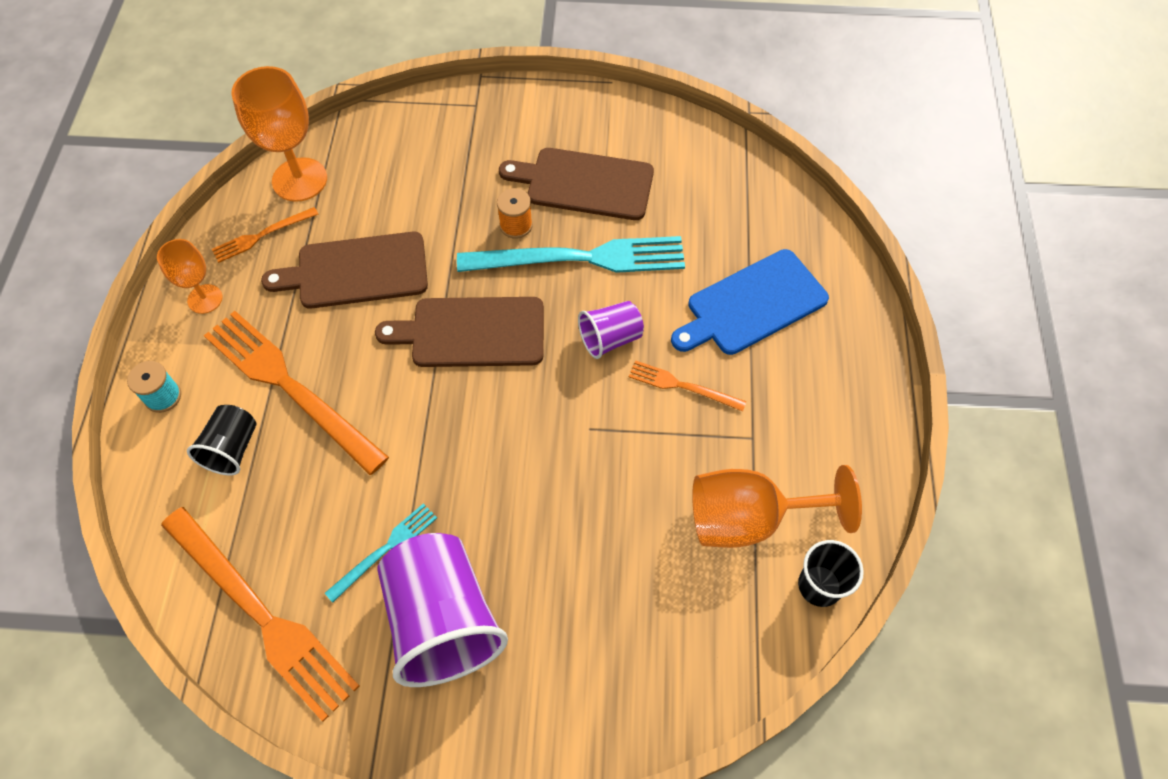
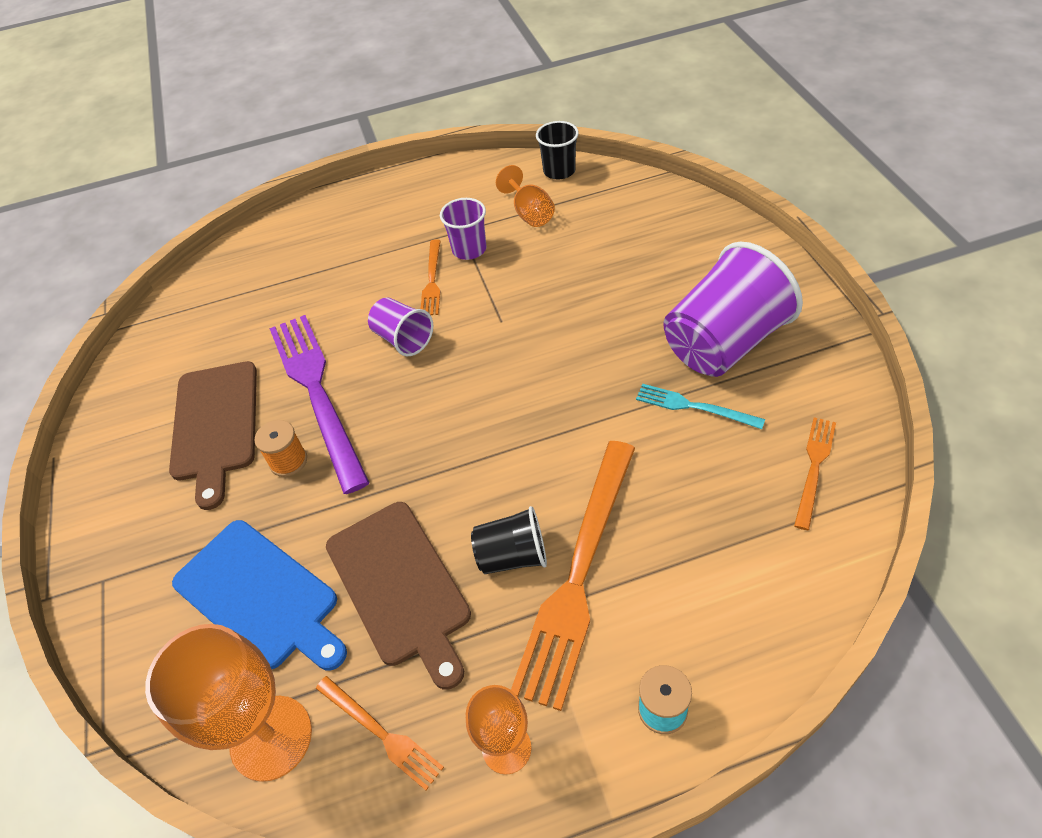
camera: 105 degrees left, 10 degrees down
(232, 449) = (679, 589): black cup -> black cup (512, 556)
(261, 614) = (814, 468): orange fork -> orange fork, size x0.49
(472, 333) = (439, 442): brown cutting board -> none
(580, 258) = (317, 392): turquoise fork -> purple fork
(715, 435) = (469, 249): none -> purple cup
(749, 519) = (529, 213): orange goblet -> orange goblet, size x0.58
(752, 305) = (332, 265): blue cutting board -> blue cutting board (260, 596)

